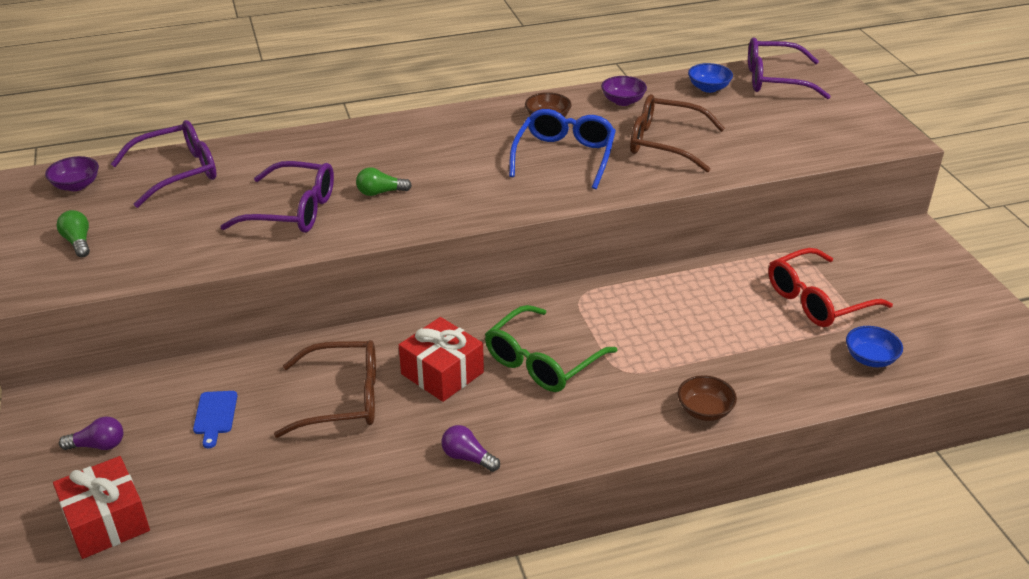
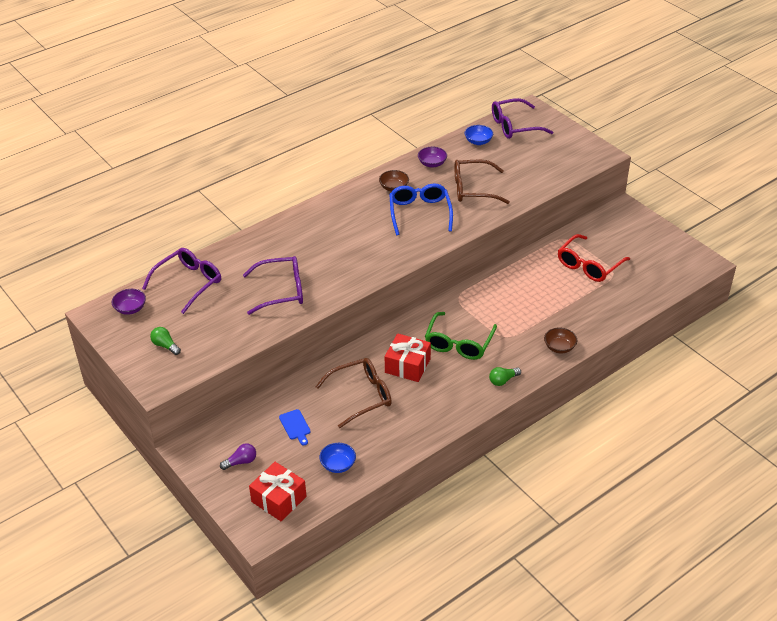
camera: 20 degrees left, 5 degrees up
(380, 192) = (326, 265): green light bulb -> green light bulb (503, 380)
(467, 457) = (450, 408): purple light bulb -> none
(870, 358) = (630, 294): blue bowl -> blue bowl (338, 465)

